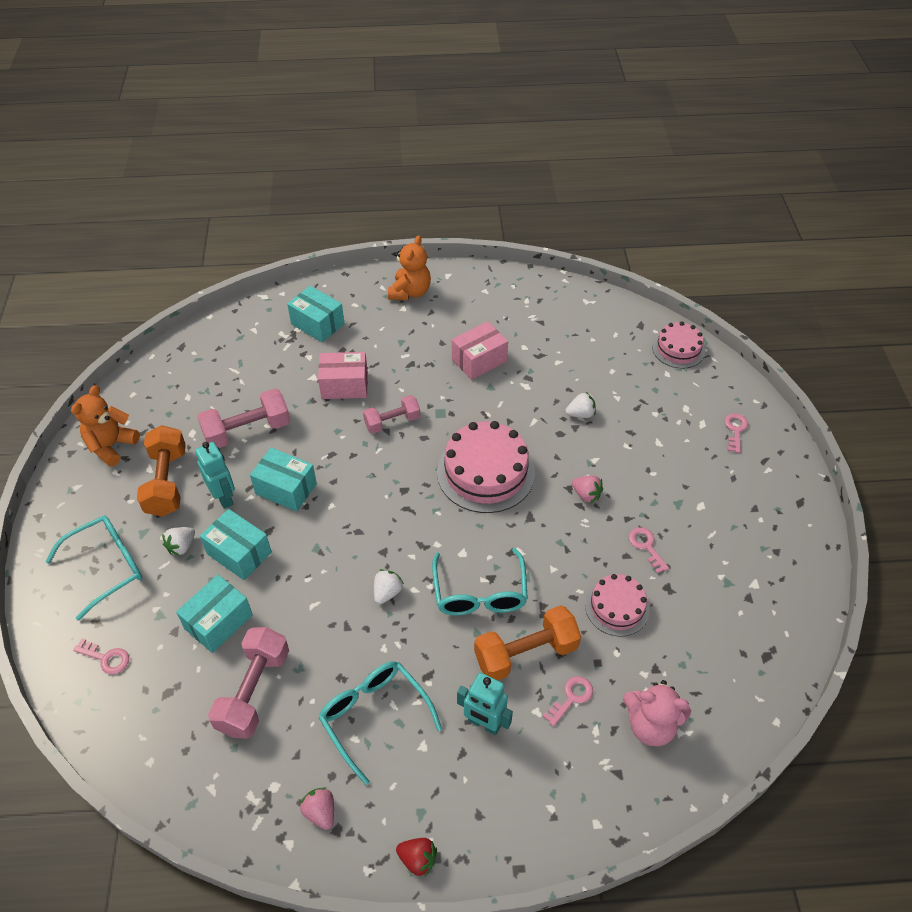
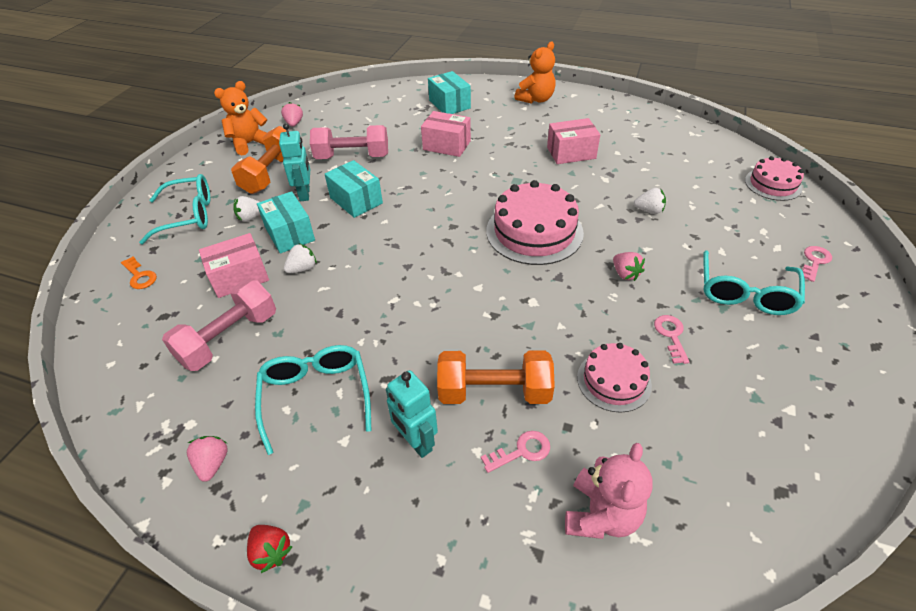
camera: 25 degrees right, 5 degrees down
(106, 658) = (140, 276): pink key -> orange key
(147, 401) = (294, 123): none -> pink strawberry
(218, 622) = (239, 277): turquoise box -> pink box
(387, 592) = (391, 298): white strawberry -> white strawberry (302, 268)
(392, 422) = (471, 177): pink dumbbell -> none
(479, 593) = (476, 324): turquoise glasses -> turquoise glasses (745, 292)
(650, 725) = (601, 514): pink teddy bear -> pink teddy bear turned 105 degrees counterclockwise

